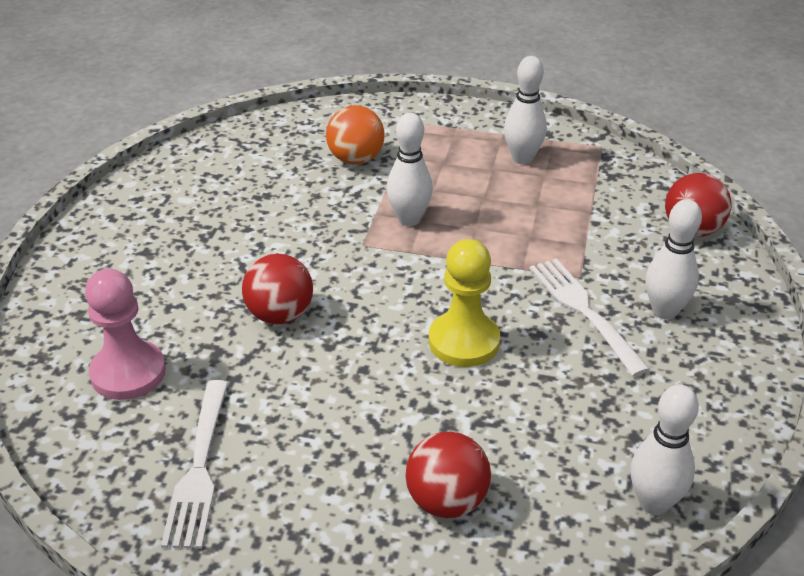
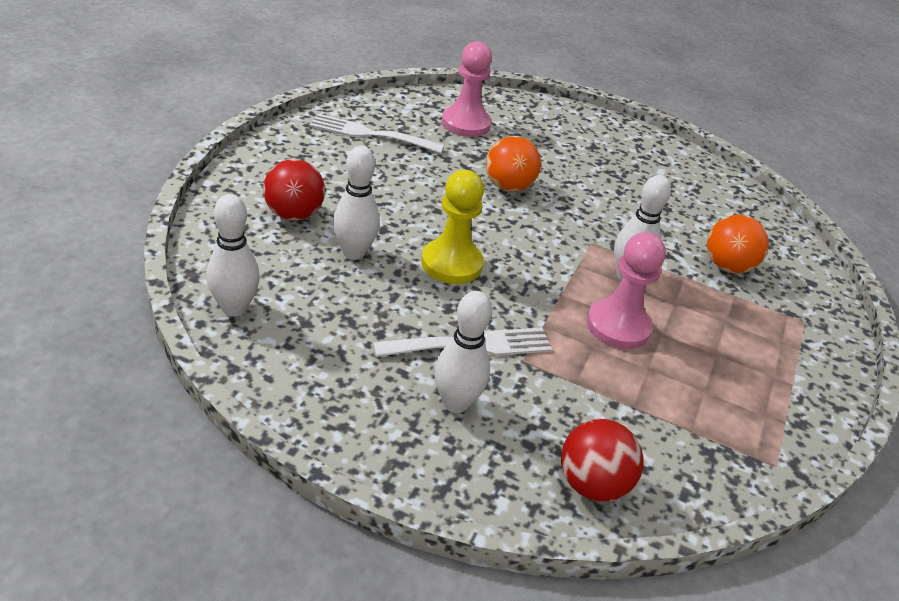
camera: 95 degrees right, 0 degrees up
(280, 315) = (508, 186): red ball -> orange ball
(492, 222) = (618, 326): none -> pink pawn
(522, 158) = (740, 383): white bowling pin -> white bowling pin (354, 252)

